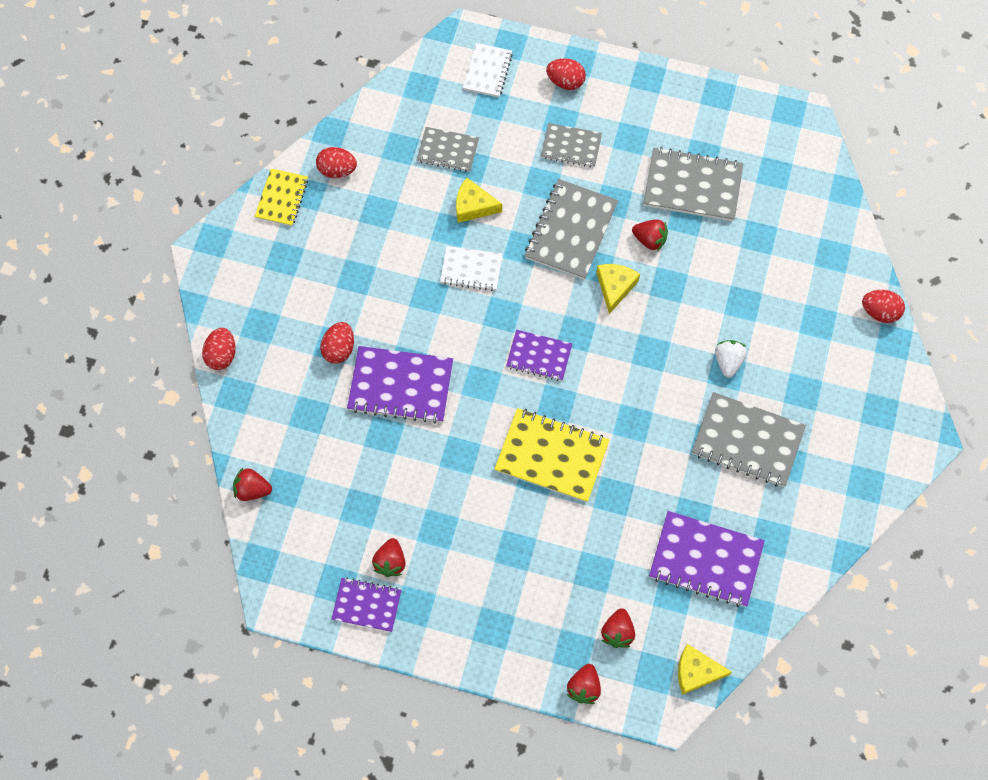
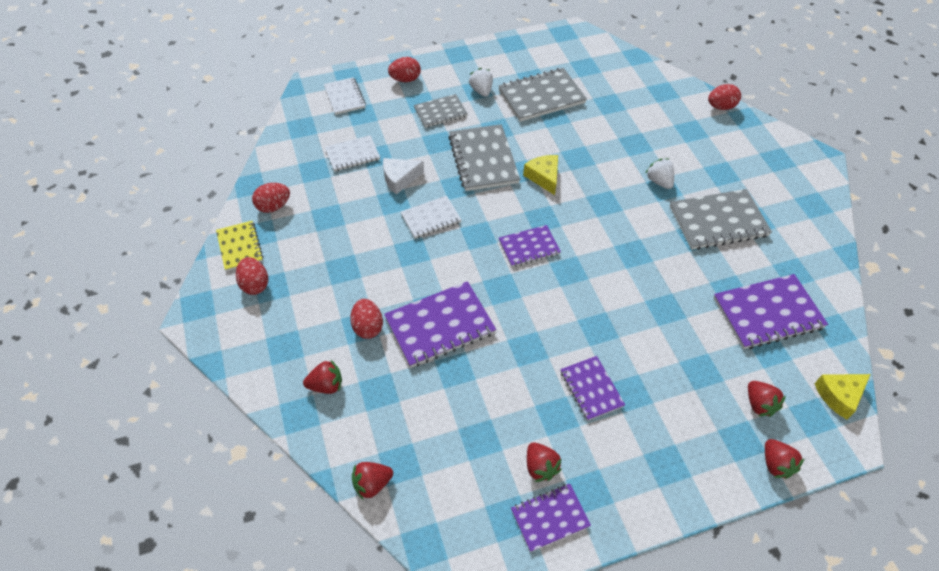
camera: 35 degrees left, 15 degrees down
(222, 355) = (265, 389): red egg -> red egg (255, 284)
(448, 151) = (352, 155): grey notebook -> white notebook
(473, 206) = (399, 179): yellow cheese -> white cheese
(484, 525) = (591, 389): none -> purple notebook
(552, 456) = (597, 308): yellow notebook -> none
(634, 142) = (481, 91): none -> white strawberry
(649, 240) = (541, 138): red strawberry -> red strawberry (326, 385)

